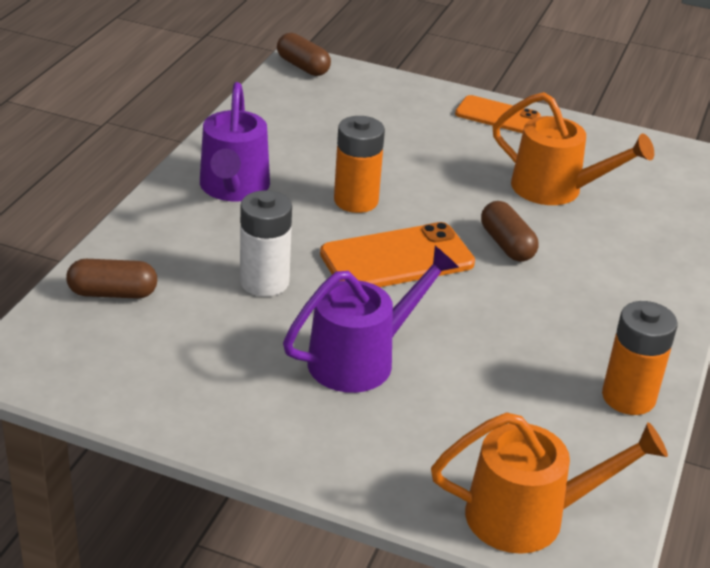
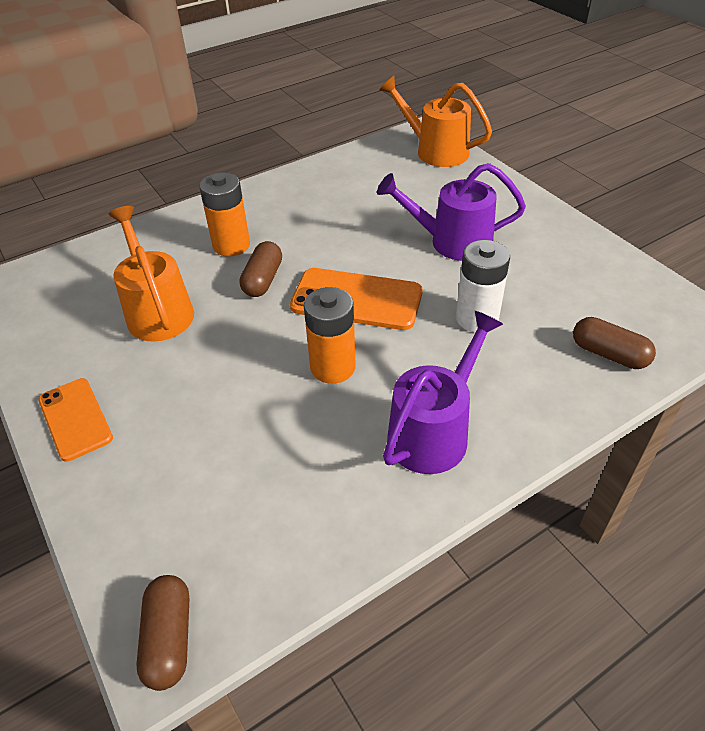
camera: 140 degrees left, 10 degrees up
(628, 397) = (320, 174): orange battery -> orange battery (231, 245)

